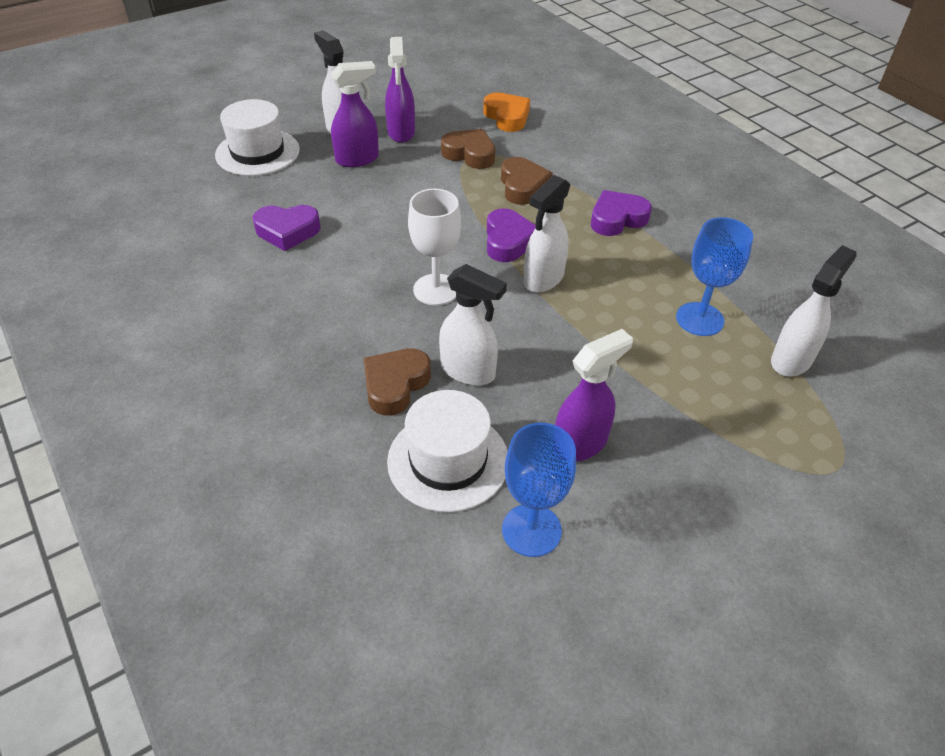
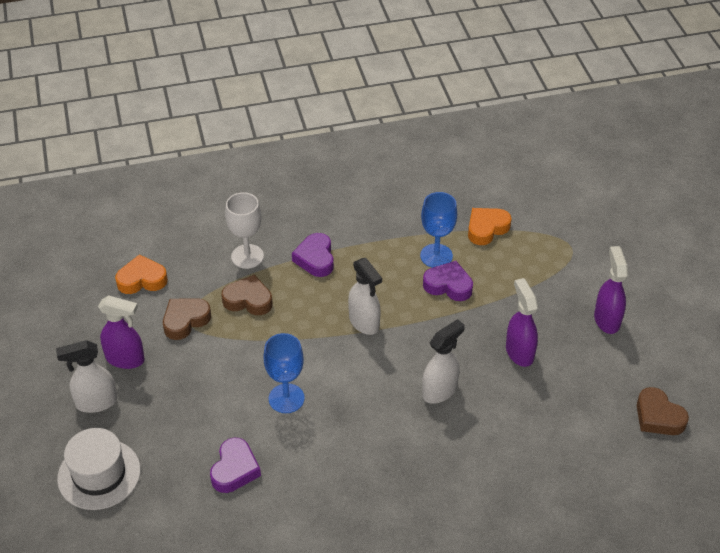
camera: 70 degrees left, 0 degrees up
(357, 159) = (151, 400): purple spray bottle -> purple spray bottle (607, 319)
(395, 385) = (438, 434): brown heart -> brown heart (658, 417)
(436, 290) = (350, 387): white goblet -> white goblet (247, 256)
(448, 460) = (512, 421): white hat -> none
(508, 241) = (313, 329): purple heart -> purple heart (448, 285)
(531, 530) = (574, 395): blue goblet -> blue goblet (286, 398)
(791, 360) = (486, 228): white spray bottle -> orange heart

